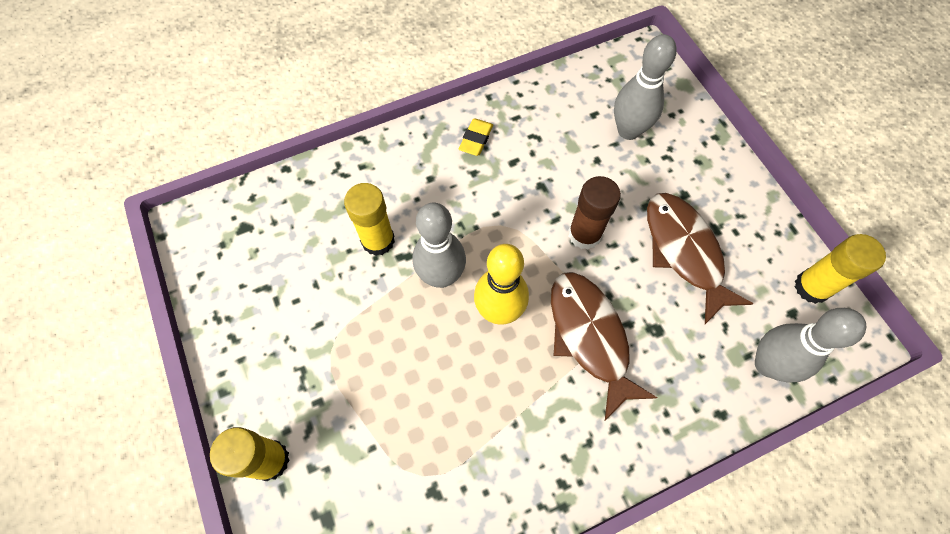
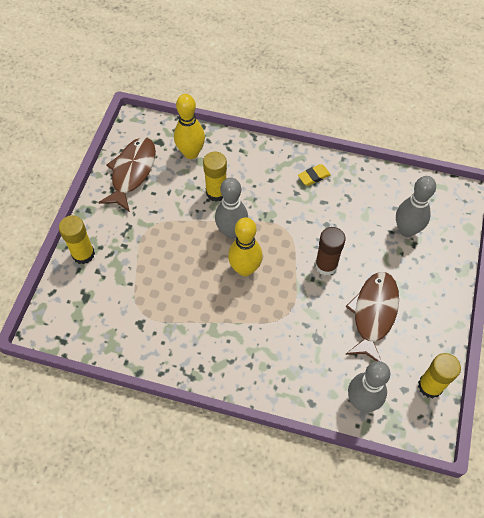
camera: 40 degrees right, 5 degrees down
(300, 213) = (191, 153): none -> yellow bowling pin
(590, 337) = (279, 315): brown fish -> brown fish (132, 172)

